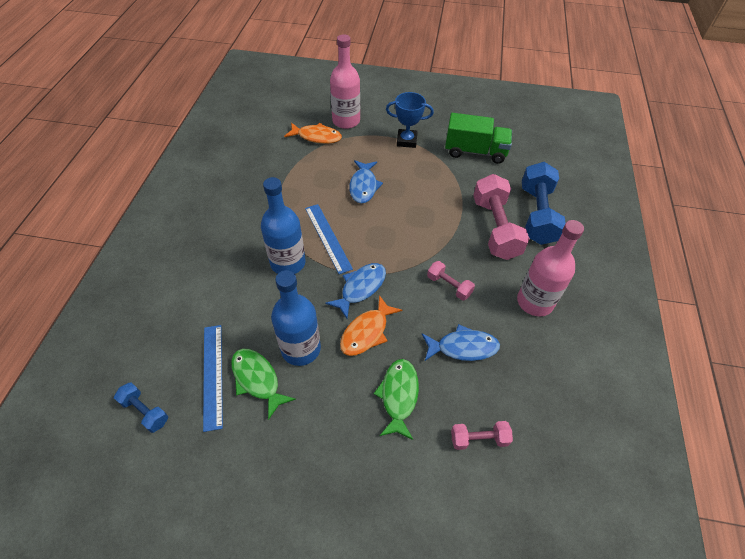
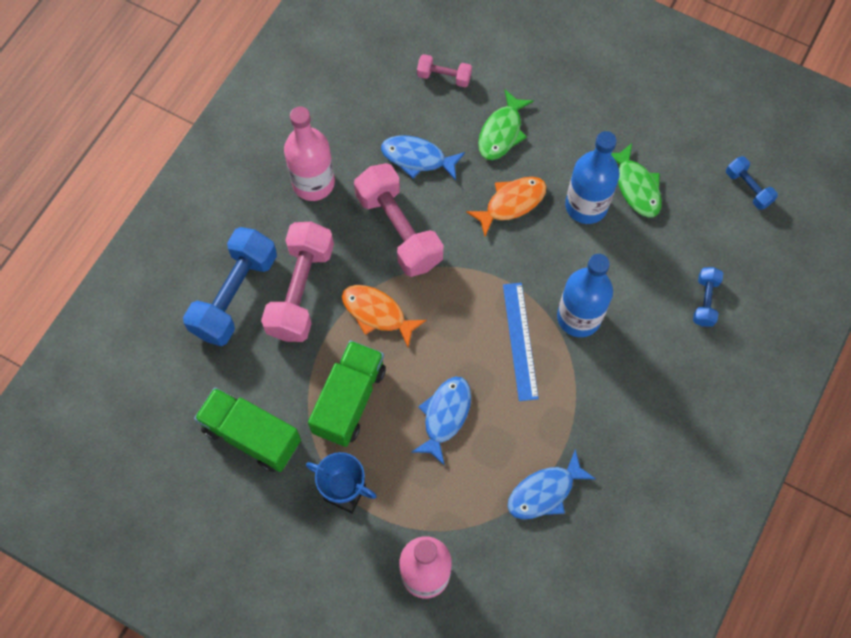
camera: 160 degrees left, 15 degrees up
(186, 299) = (705, 301): none -> blue dumbbell
(213, 375) = (680, 204): blue ruler -> none
(316, 137) = (484, 547): orange fish -> orange fish (377, 313)
(361, 288) = (501, 257): blue fish -> blue fish (545, 492)
(427, 180) = (349, 400): none -> green truck
(449, 286) = (399, 230): pink dumbbell -> pink dumbbell, size x2.01

